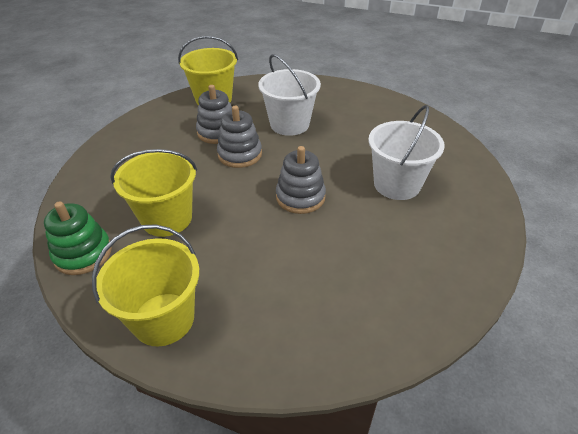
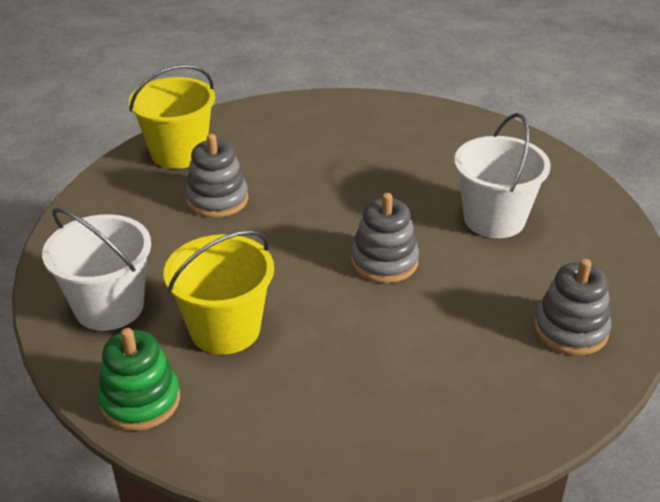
camera: 20 degrees left, 5 degrees down
(163, 319) = (304, 445): yellow bucket -> none
(240, 154) = (269, 224): grey stacking toy -> grey stacking toy (570, 330)
(289, 124) = (312, 168): white bucket -> white bucket (109, 307)

